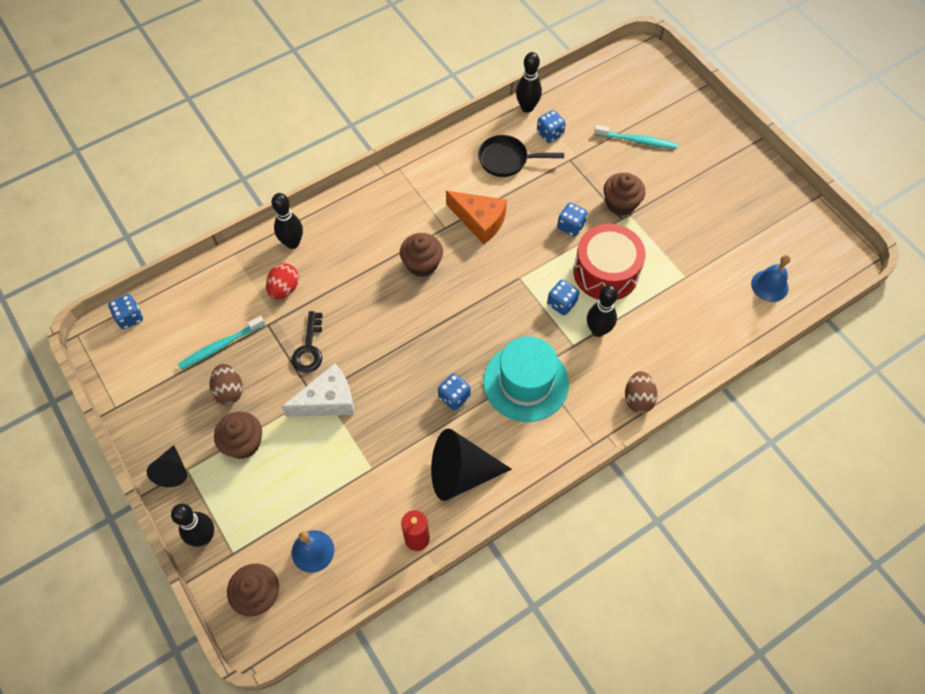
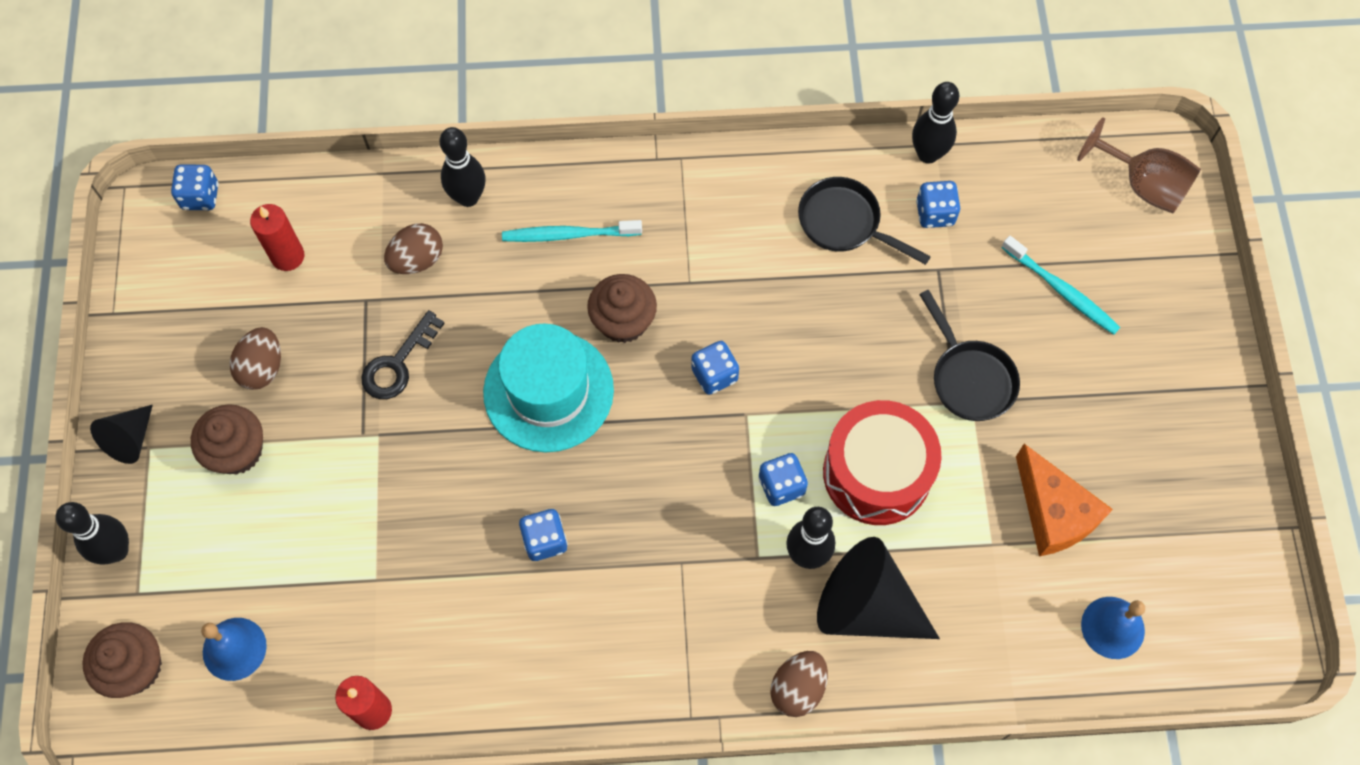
camera: 30 degrees right, 5 degrees up
(205, 324) = (288, 256): none -> red candle
(220, 346) = (287, 298): turquoise toothbrush -> turquoise toothbrush (568, 235)
(284, 289) = (417, 260): red egg -> brown egg
(328, 401) = (377, 452): white cheese -> none
(461, 473) = (485, 654): black cone -> black cone (866, 606)
(479, 221) = (744, 298): orange cheese -> orange cheese (1053, 513)
(526, 382) = (655, 574): turquoise hat -> turquoise hat (548, 391)
(571, 226) = (871, 375): blue dice -> blue dice (714, 375)
(620, 203) = (969, 378): brown cupcake -> black pan
(642, 74) = (1143, 185): none -> brown goblet

